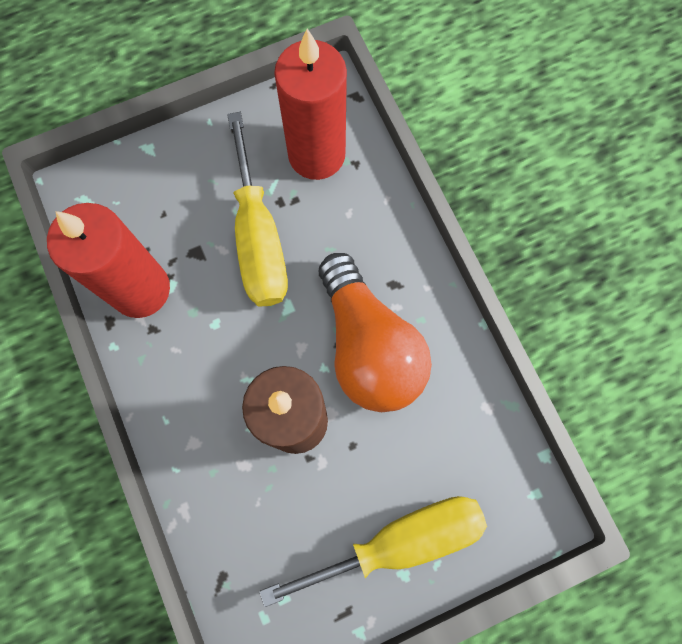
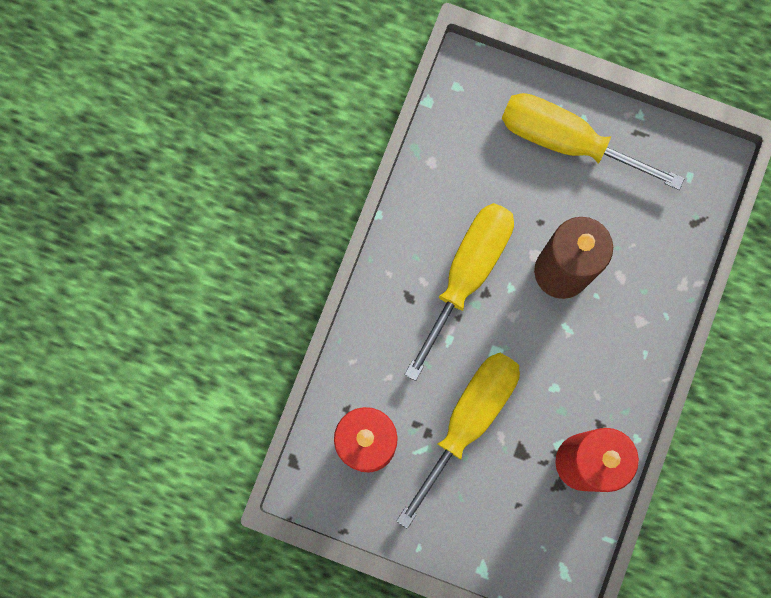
camera: 135 degrees left, 5 degrees up
(368, 346) = (467, 273): orange light bulb -> yellow screwdriver

